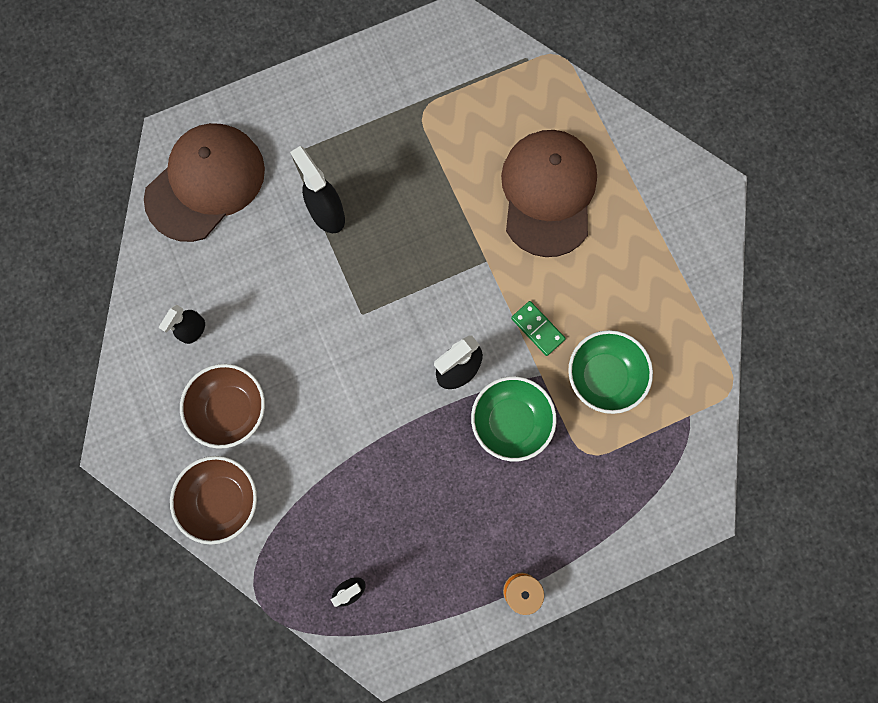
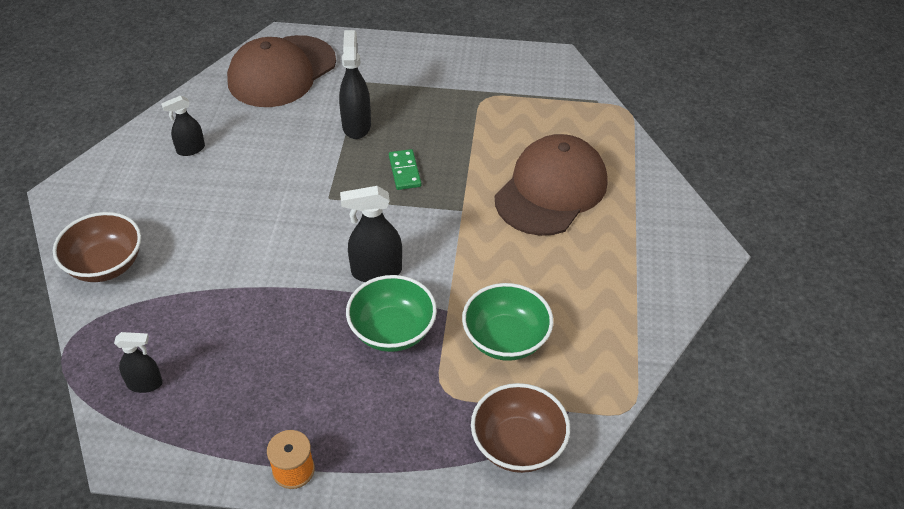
camera: 30 degrees right, 30 degrees down
(205, 183) = (282, 72): brown cap -> brown cap turned 150 degrees clockwise
(230, 409) = (170, 210): brown bowl -> brown bowl (518, 445)
(537, 329) = (470, 276): green domino -> green domino (405, 171)

